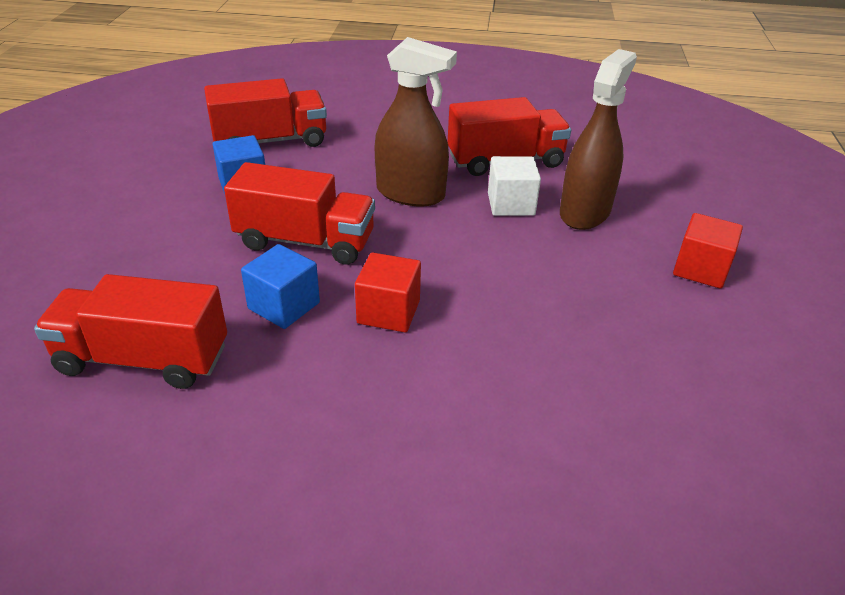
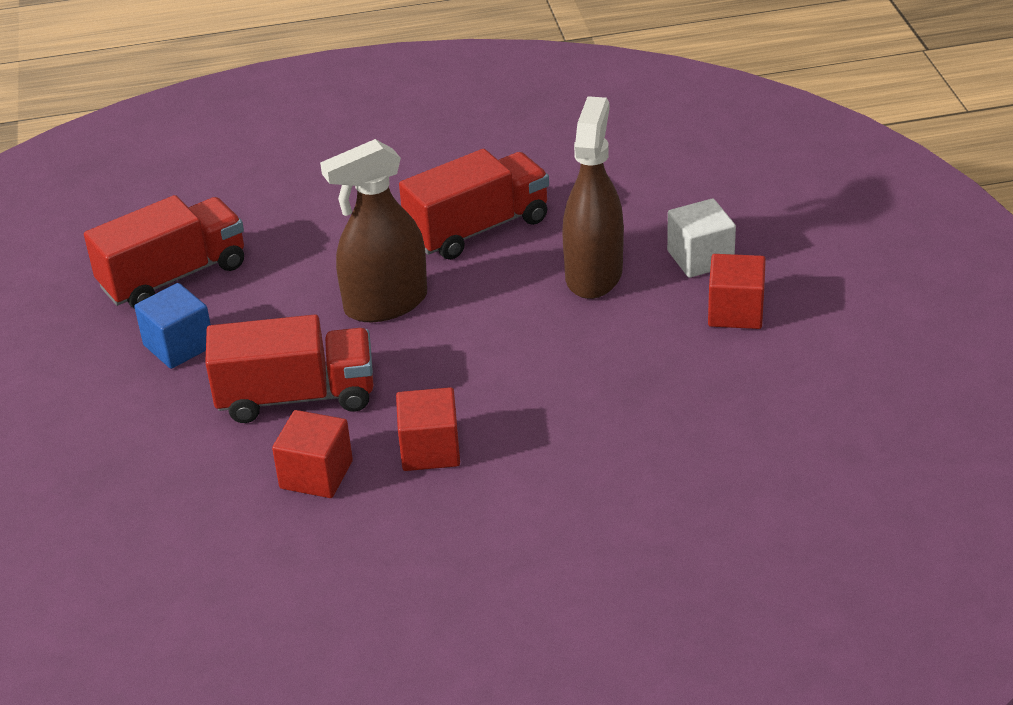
camera: 15 degrees left, 0 degrees up
(143, 359) = (205, 569): red truck -> none
(284, 306) = (316, 475): blue cube -> red cube
(410, 194) = (386, 304): brown spray bottle -> brown spray bottle turned 150 degrees clockwise
(511, 204) = (507, 286): white cube -> white cube (700, 258)

